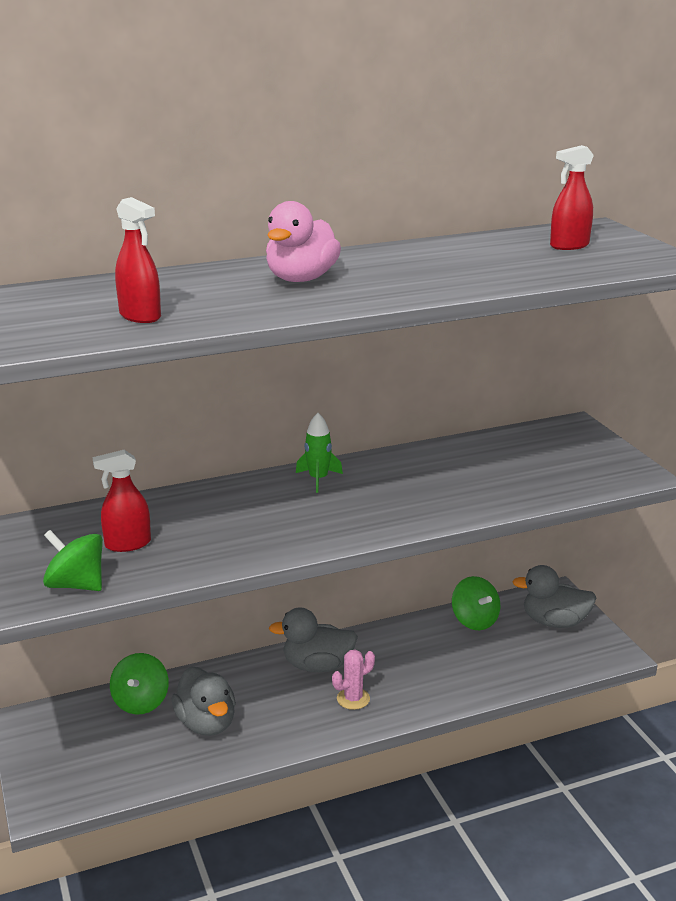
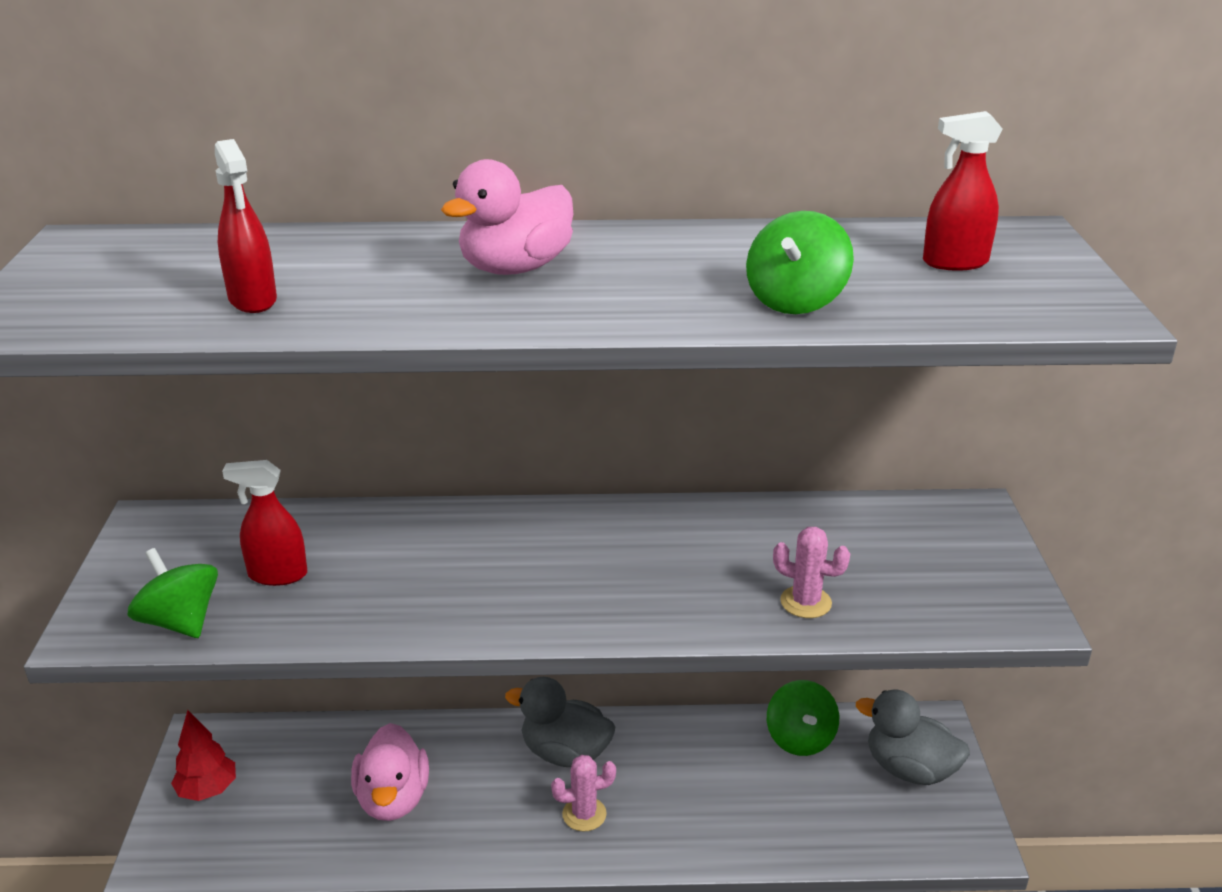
camera: 20 degrees right, 5 degrees up
(54, 753) = (207, 790): none -> red tree
(141, 702) = (336, 748): green spinning top -> green spinning top (795, 301)
(206, 723) = (393, 799): grey duck -> pink duck
(318, 479) = (568, 527): green rocket -> none
(505, 492) = (805, 602): none -> pink cactus

